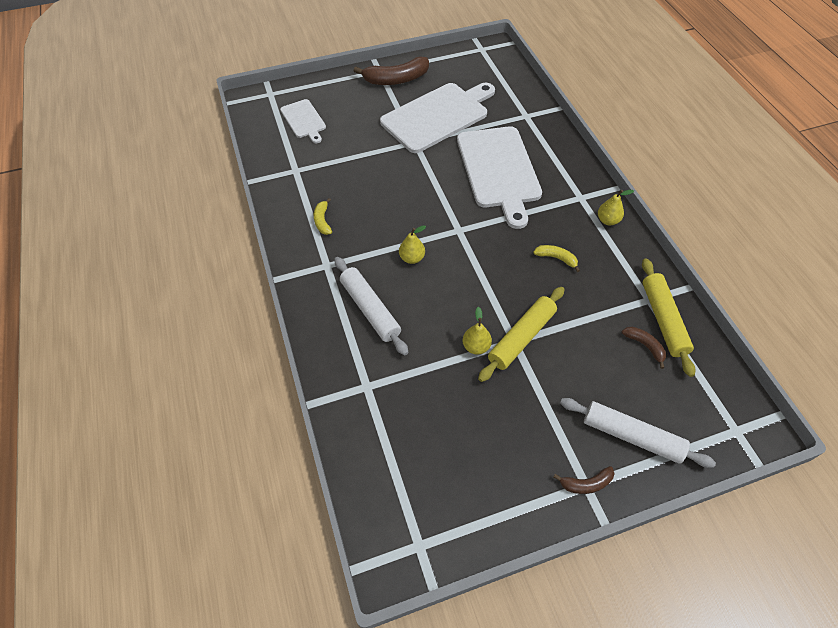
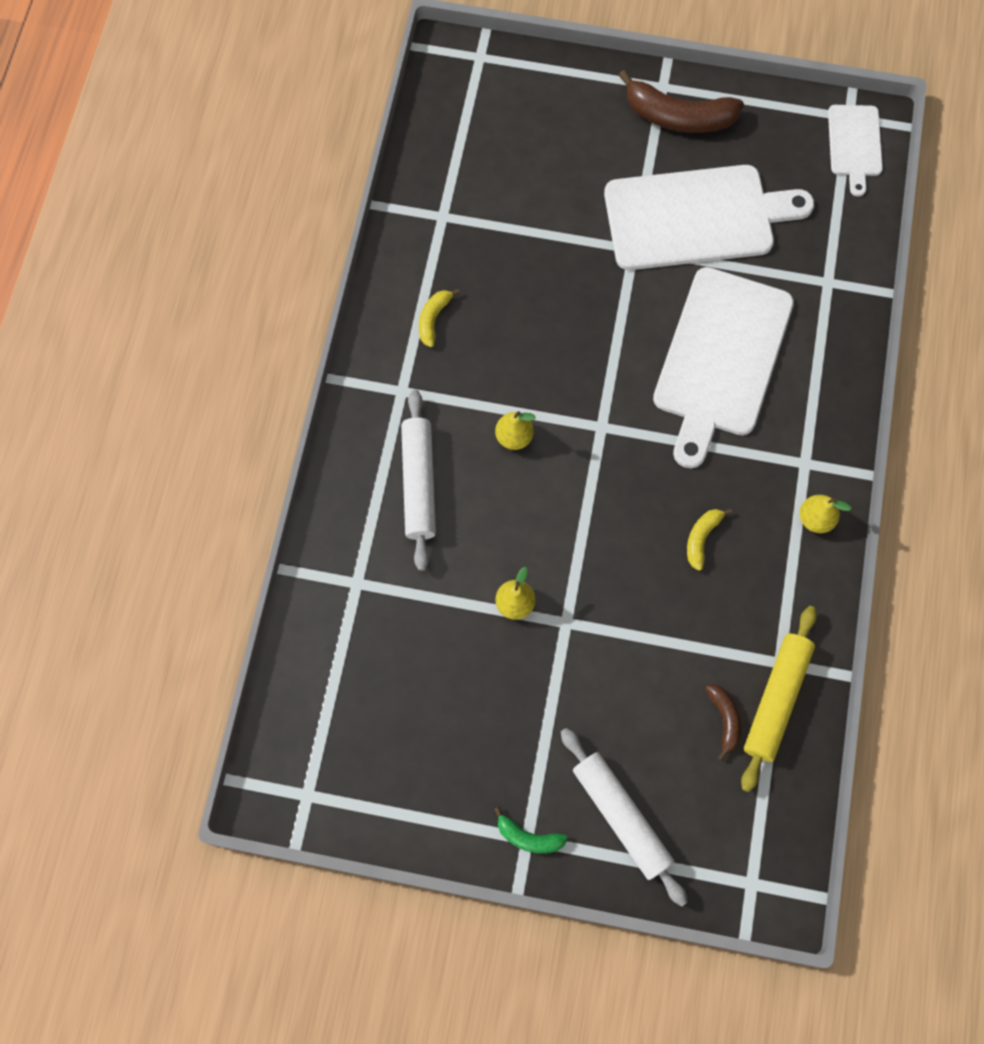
camera: 30 degrees right, 15 degrees up
(304, 120) = (501, 131): white cutting board -> white cutting board (854, 144)
(521, 337) = (578, 623): yellow rolling pin -> none
(556, 258) = (701, 538): yellow banana -> yellow banana turned 120 degrees counterclockwise
(586, 483) = (528, 837): brown banana -> green banana

